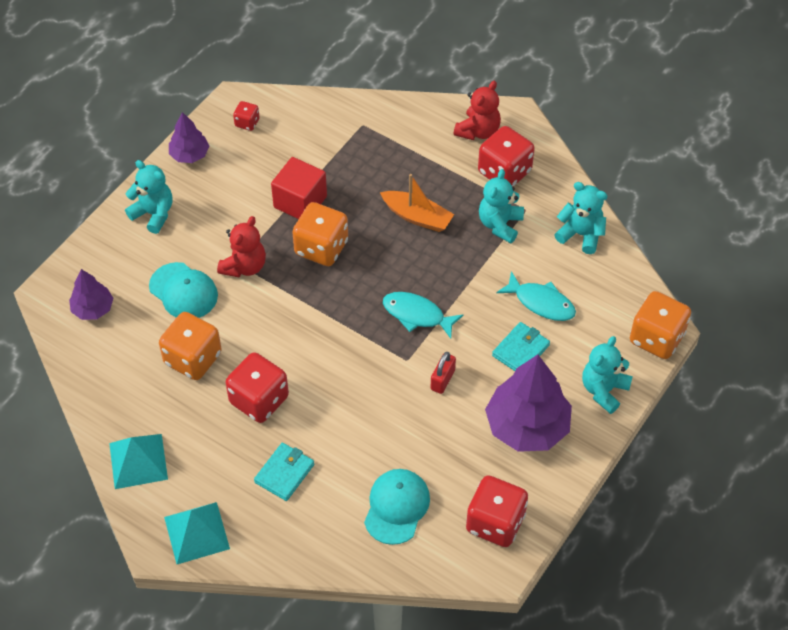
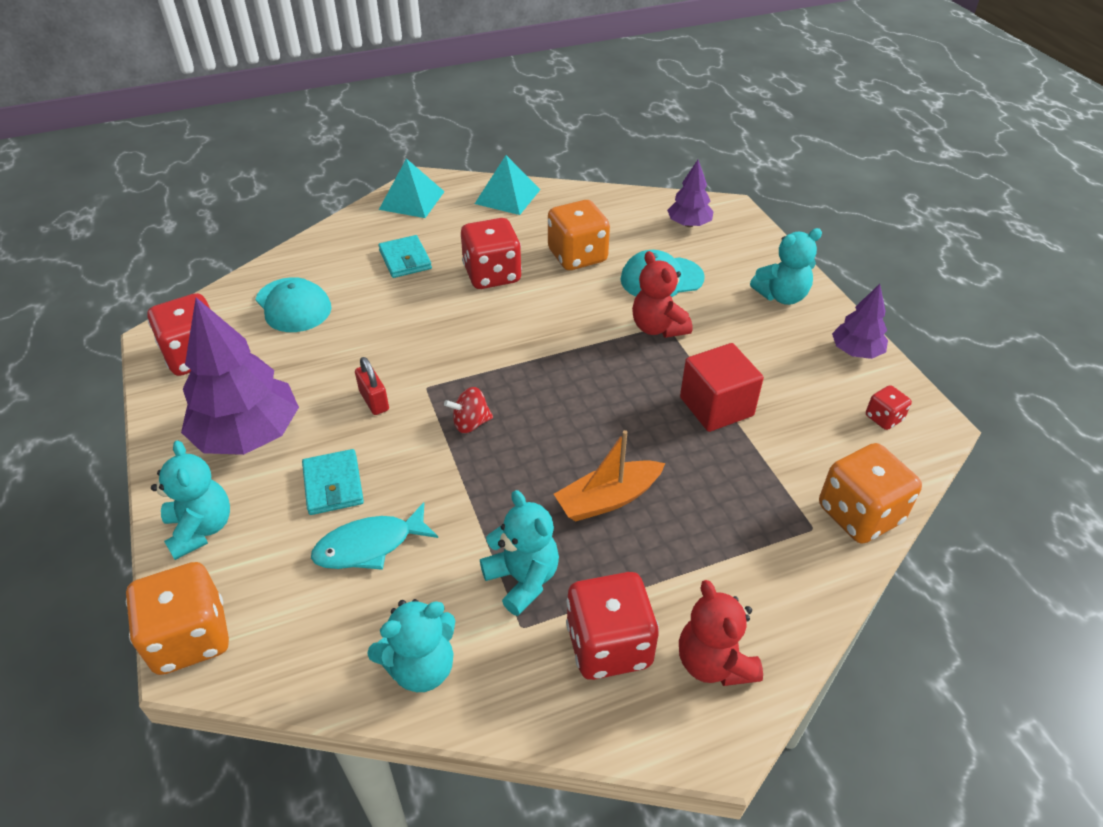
camera: 125 degrees right, 10 degrees down
(321, 248) = (633, 393): orange dice -> orange dice (859, 514)
(417, 315) = (470, 423): turquoise fish -> red spinning top

